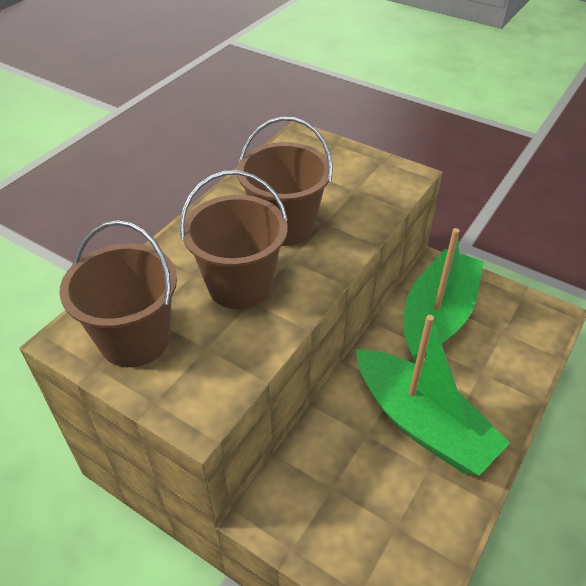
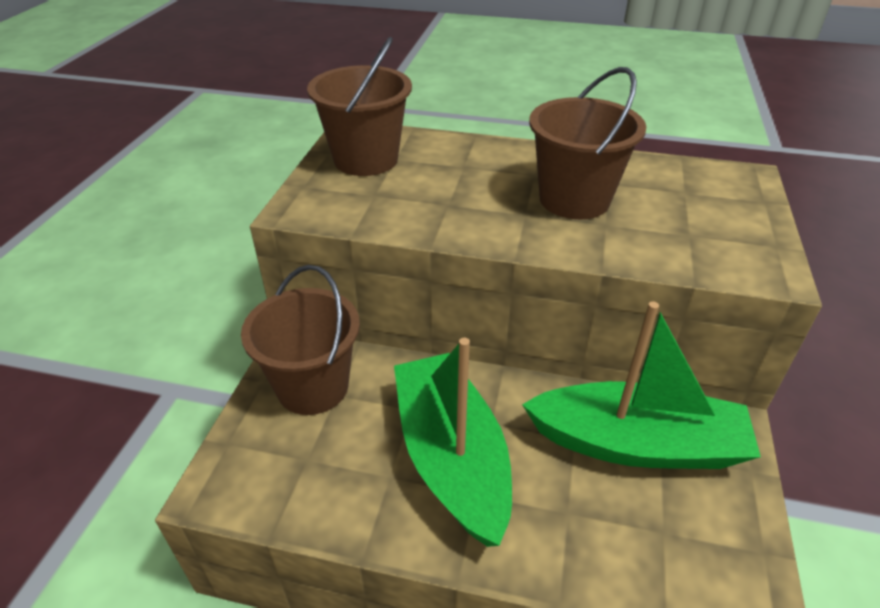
camera: 70 degrees right, 5 degrees down
(240, 285) = (464, 193): brown bucket -> brown bucket (313, 387)
(421, 423) = (451, 457): green boat -> green boat turned 135 degrees clockwise

